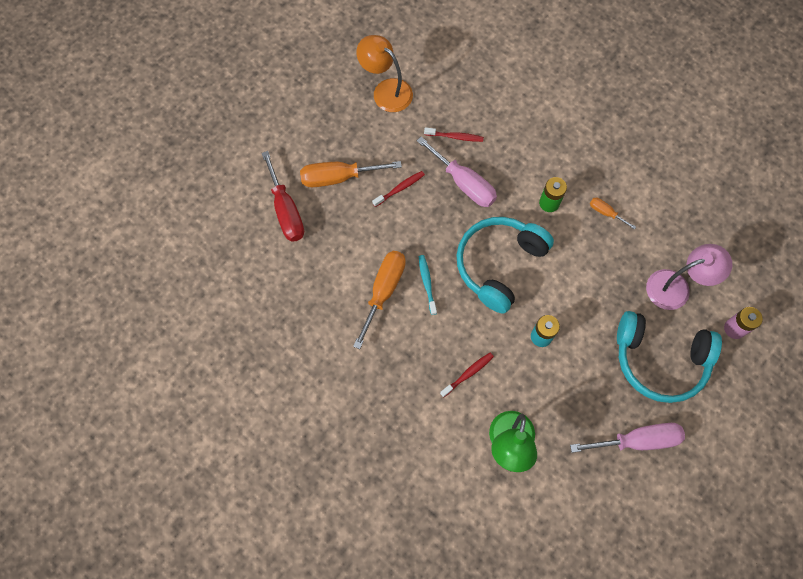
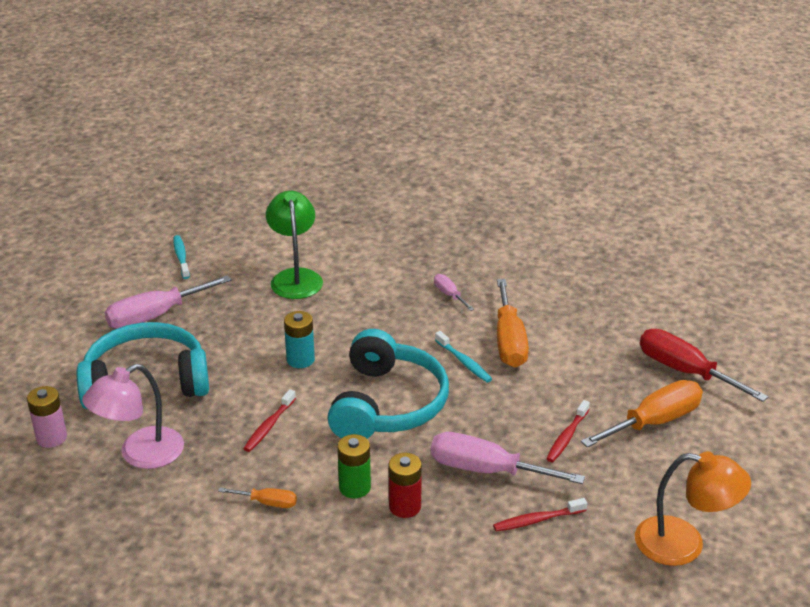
camera: 155 degrees right, 35 degrees down
(398, 364) = (449, 295): none -> pink screwdriver
(468, 374) = (368, 309): red toothbrush -> red toothbrush (269, 426)
(525, 177) = (405, 506): none -> red battery
(598, 521) = (181, 257): none -> turquoise toothbrush

